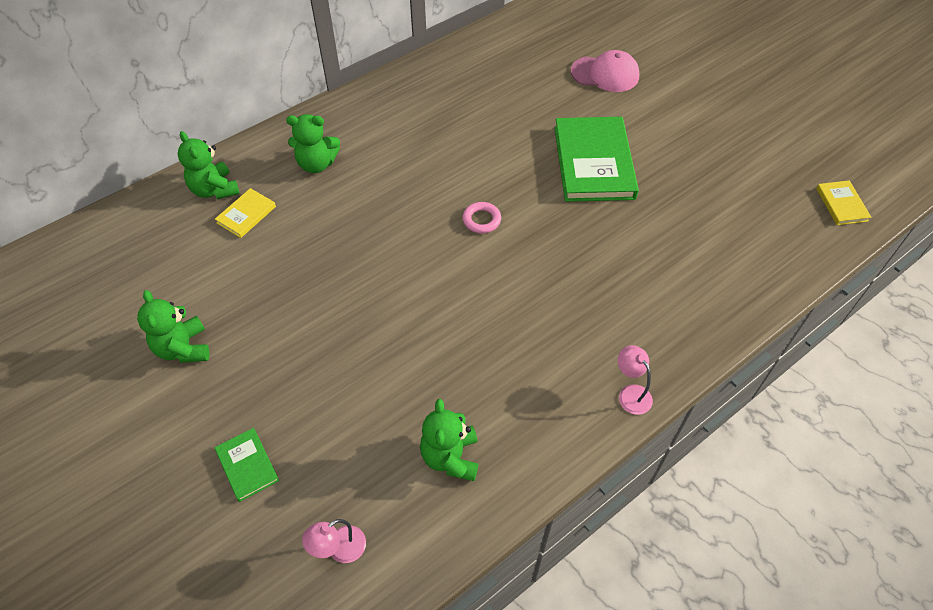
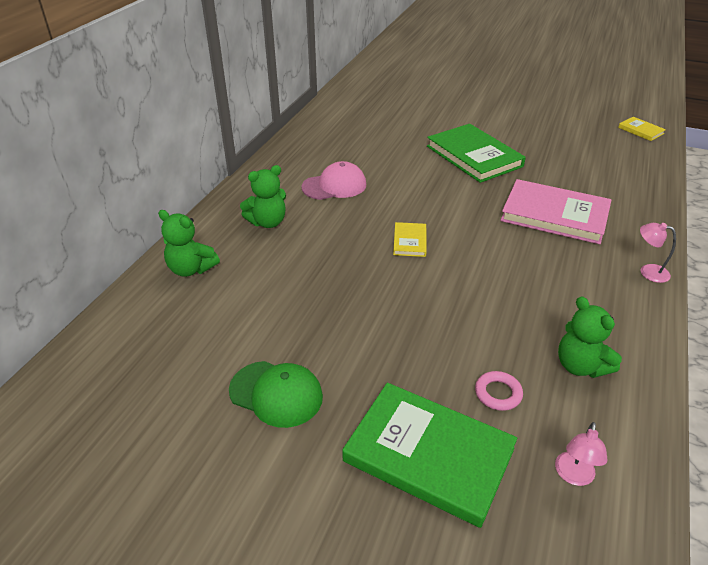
camera: 30 degrees left, 15 degrees down
(183, 348) = (276, 393): green teddy bear -> green cap
(246, 215) = (239, 275): yellow book -> yellow book (410, 241)
(247, 465) = (428, 455): green book -> green book, size x2.15
(481, 220) = (435, 212): pink ring -> pink ring (498, 393)
(604, 278) = (555, 215): none -> pink book
(605, 74) = (427, 110): pink cap -> pink cap (334, 186)

